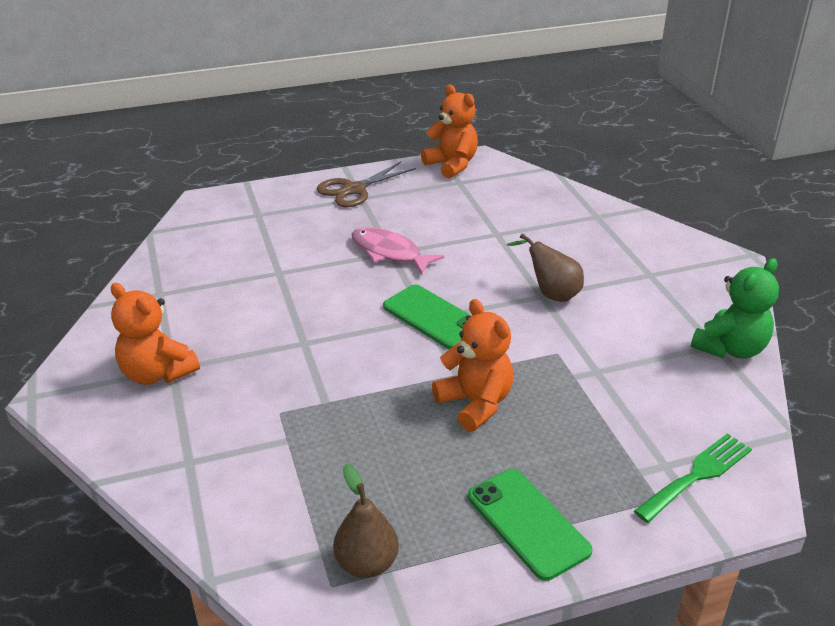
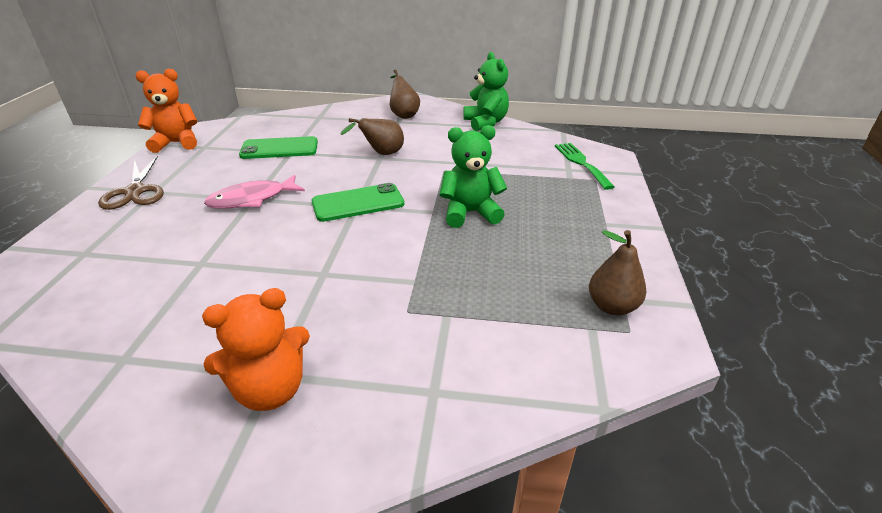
camera: 65 degrees left, 0 degrees up
(475, 403) = (470, 213): orange teddy bear -> green teddy bear
(528, 523) = (597, 227): green phone -> green phone (279, 148)
(674, 272) = (403, 114): none -> brown pear

